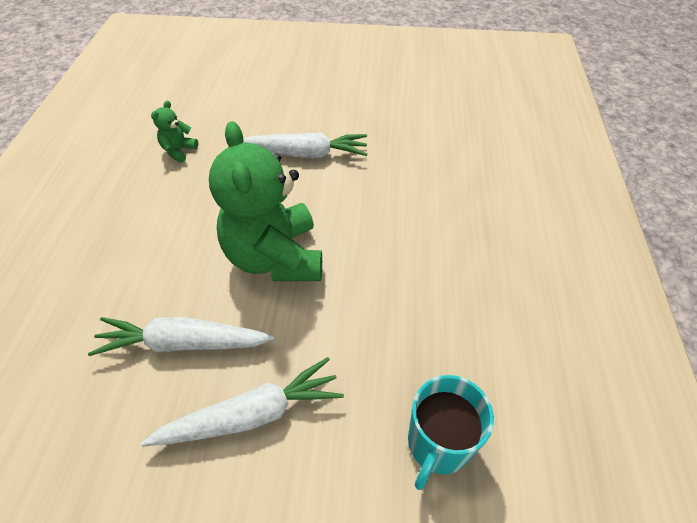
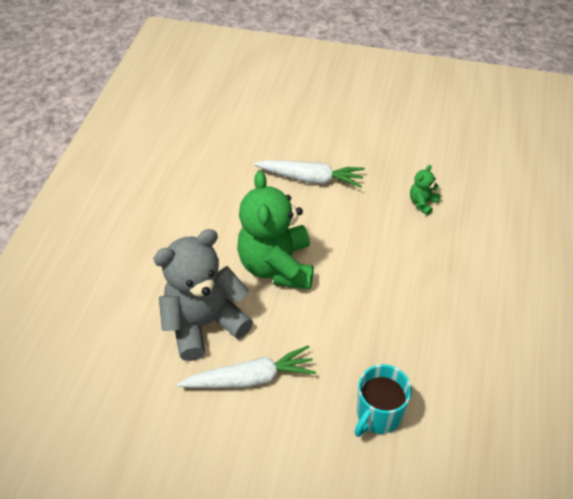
camera: 10 degrees right, 0 degrees up
(179, 151) = (206, 165): green teddy bear -> green teddy bear (422, 203)
(183, 343) = (205, 322): white carrot -> grey teddy bear

